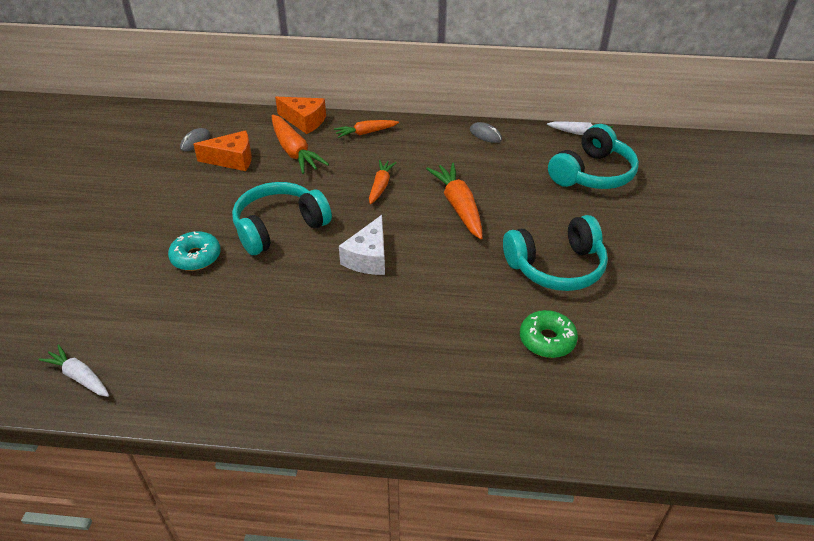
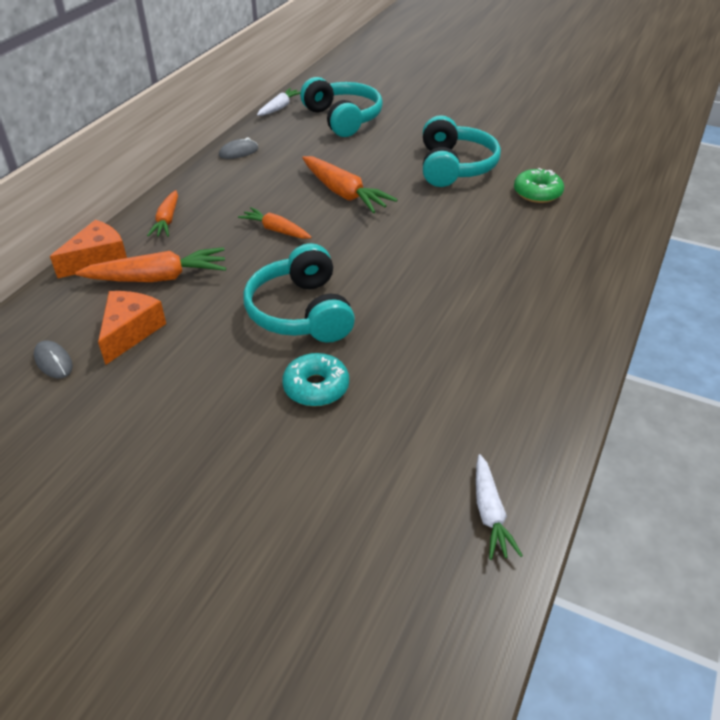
camera: 70 degrees left, 0 degrees up
(80, 377) = (489, 513): white carrot -> white carrot turned 60 degrees counterclockwise
(368, 258) = (389, 260): white cheese -> none
(458, 207) = (343, 193): orange carrot -> orange carrot turned 135 degrees counterclockwise

